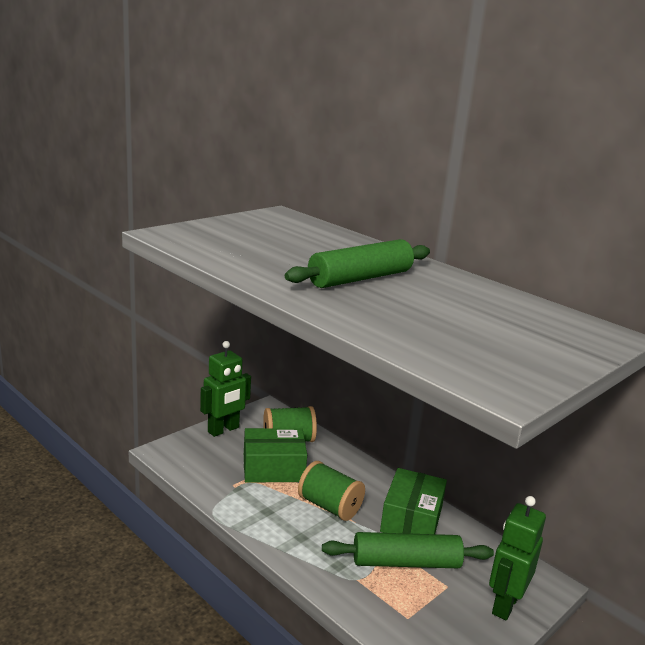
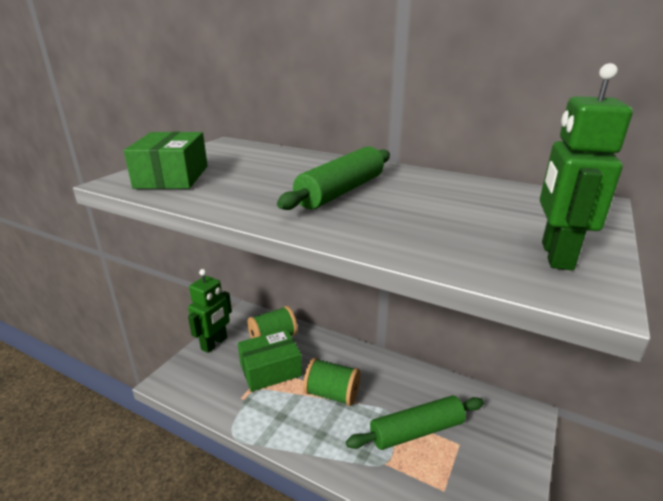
camera: 15 degrees left, 5 degrees up
(411, 519) = (401, 385): green box -> green box (172, 177)
(505, 604) = (510, 446): green robot -> green robot (555, 255)

